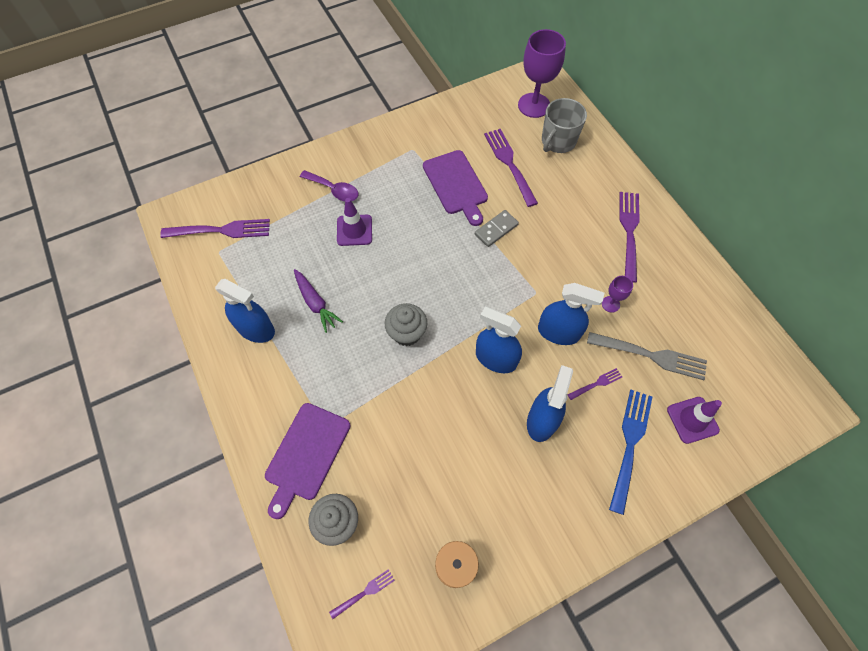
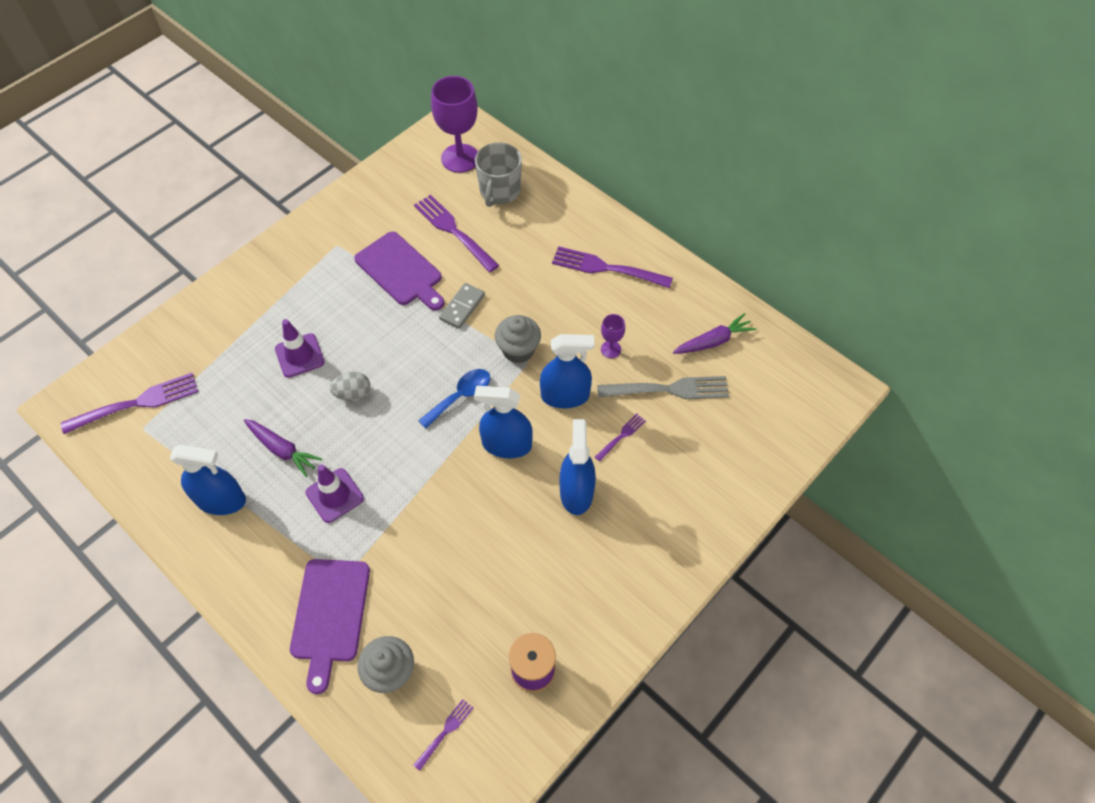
camera: 20 degrees left, 5 degrees down
(334, 190) = (259, 317): purple spoon -> none
(385, 275) = (353, 394): none -> grey egg
(407, 333) = (399, 449): grey cupcake -> grey cupcake (518, 350)
(471, 304) = (460, 396): none -> blue spoon
(629, 232) = (607, 268): purple fork -> purple fork turned 60 degrees counterclockwise
(630, 445) = (674, 487): blue fork -> none
(692, 420) = (729, 440): purple traffic cone -> purple traffic cone (334, 495)
(705, 325) = (713, 341): none -> purple carrot

